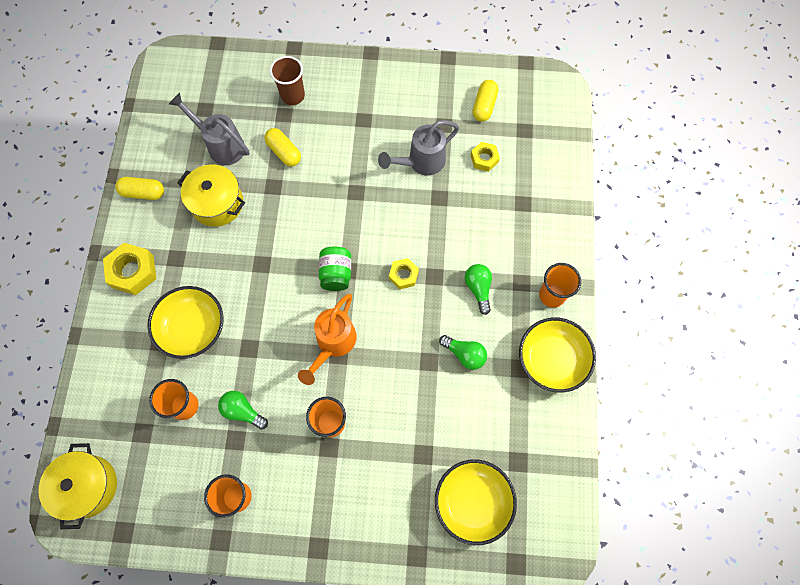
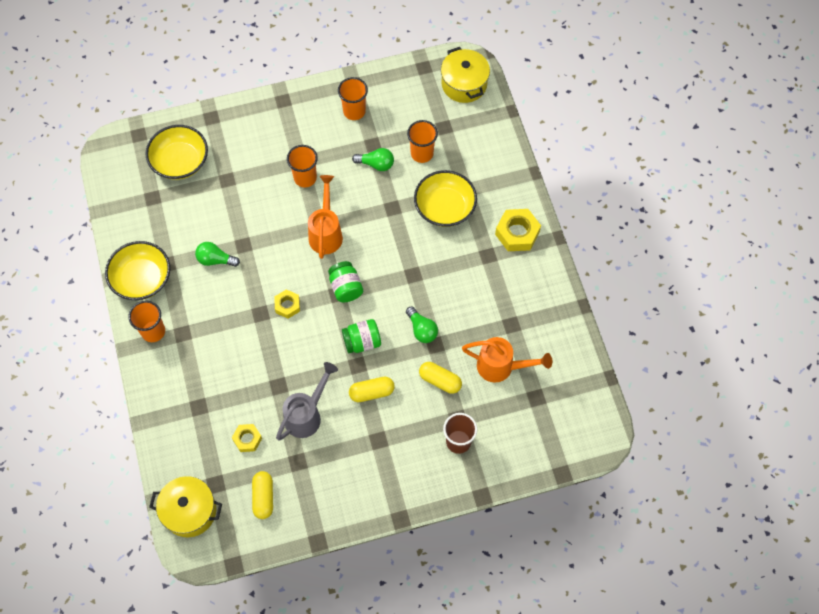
camera: 160 degrees right, 5 degrees down
(143, 193) = (547, 300): yellow capsule -> yellow capsule (372, 392)
(217, 203) = (477, 313): yellow pot -> yellow pot (190, 511)
(221, 145) = (501, 367): grey watering can -> orange watering can
(342, 213) = (362, 342): none -> green jar
(478, 289) = (219, 316): green light bulb -> green light bulb (422, 330)

